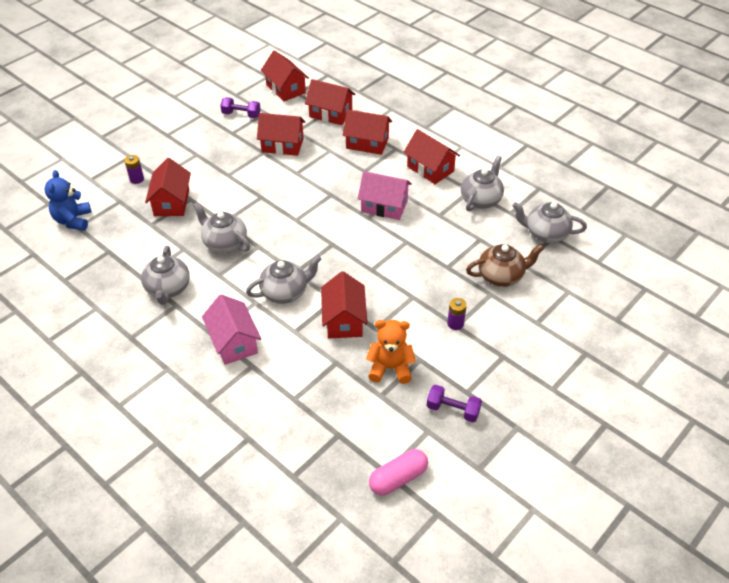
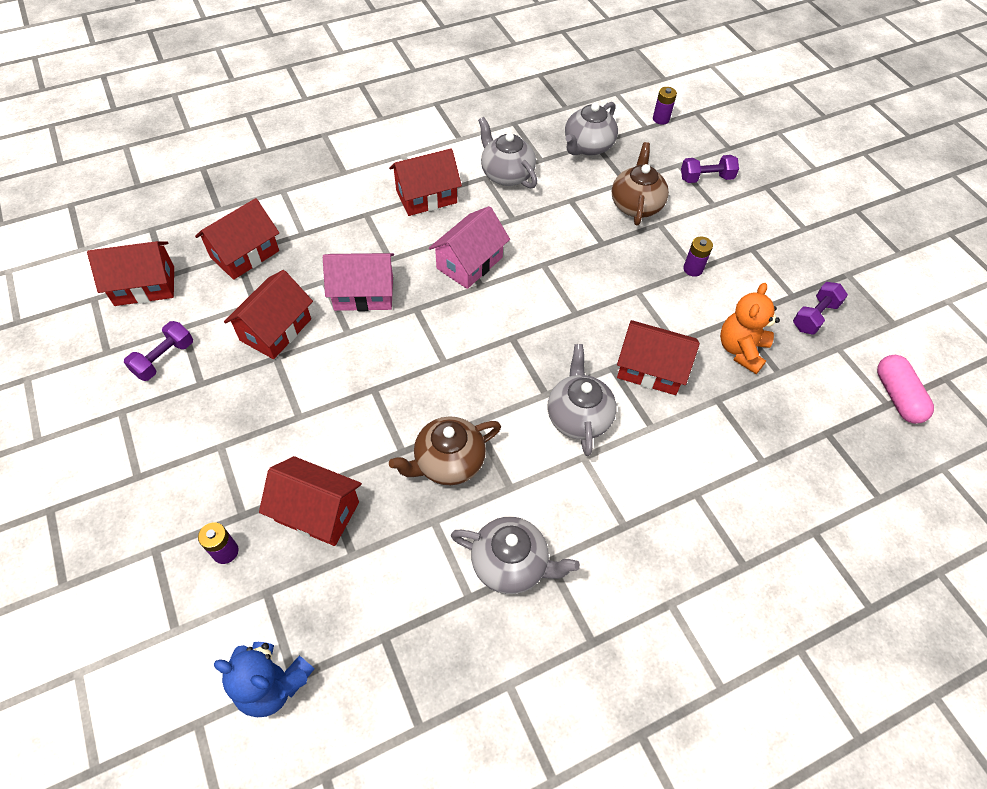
camera: 70 degrees left, 10 degrees up
(224, 243) = (448, 462): grey teapot -> brown teapot
(234, 342) = (648, 503): pink house -> pink house (364, 293)
(367, 143) = (336, 237): red house -> none
(565, 312) = (706, 178): none -> purple dumbbell
(616, 268) = (661, 119): none -> purple battery

